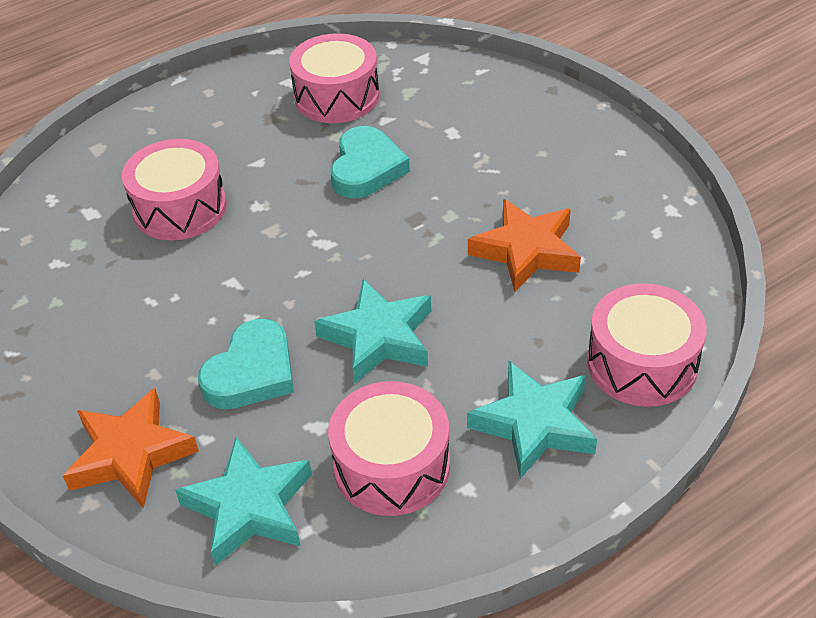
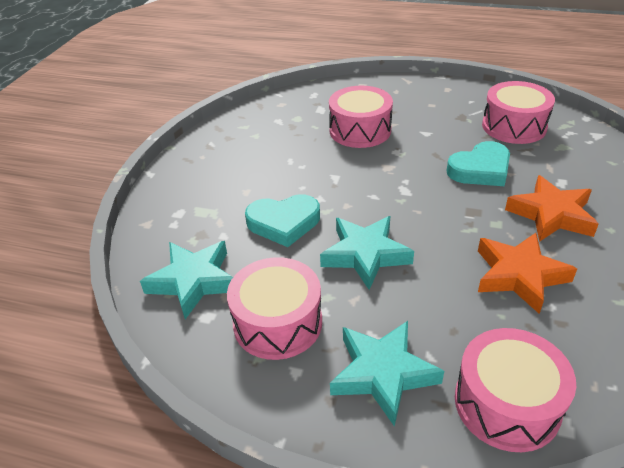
camera: 50 degrees right, 5 degrees down
(130, 454) = (188, 217): orange star -> orange star (551, 215)

